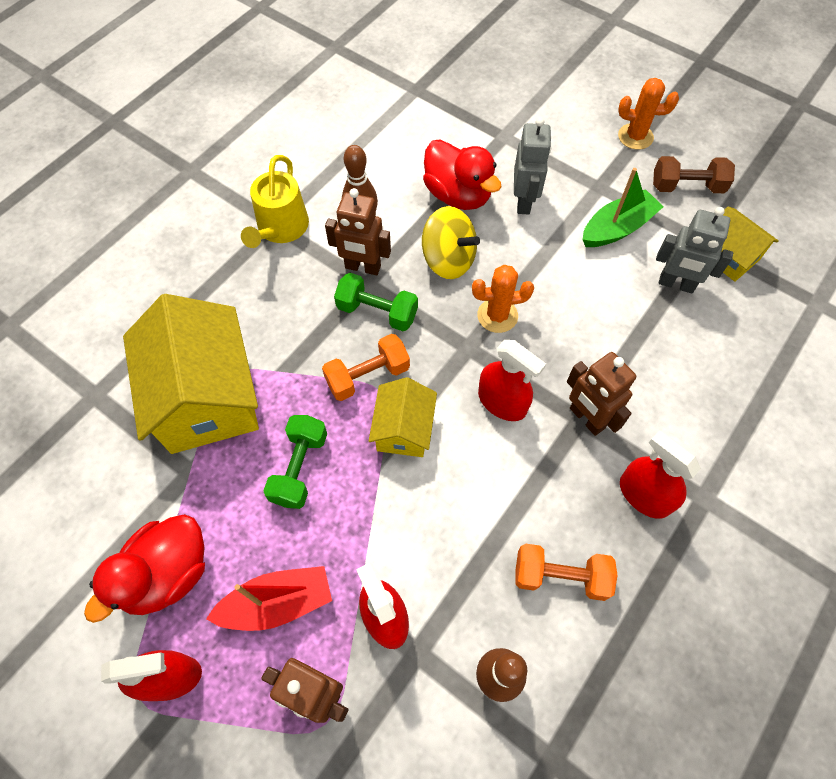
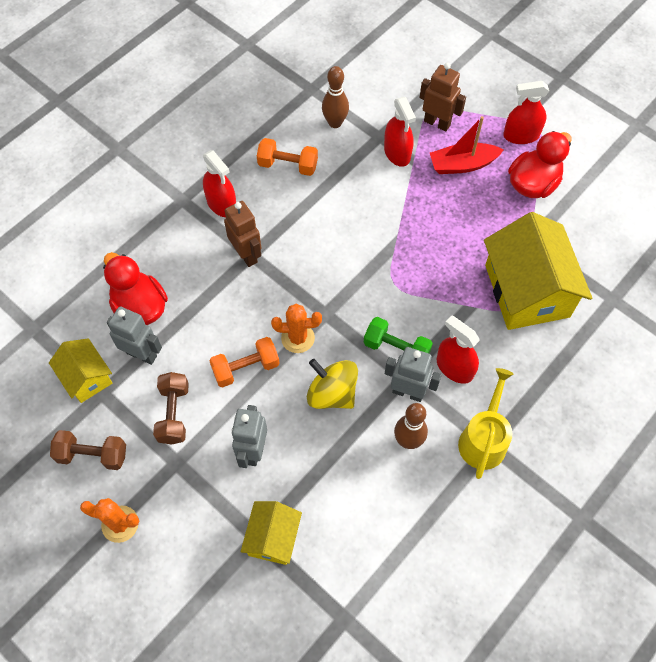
camera: 175 degrees left, 0 degrees up
(299, 468) = (453, 237): green dumbbell -> none
(362, 267) = (408, 392): brown robot -> grey robot
(367, 376) = (405, 297): orange dumbbell -> orange dumbbell (246, 368)
(404, 429) = (379, 257): yellow house -> yellow house (273, 537)
(458, 195) = (315, 464): red duck -> red duck (140, 307)
(502, 402) = (306, 270): red spray bottle -> red spray bottle (454, 368)
(617, 228) = (174, 413): green boat -> brown dumbbell

